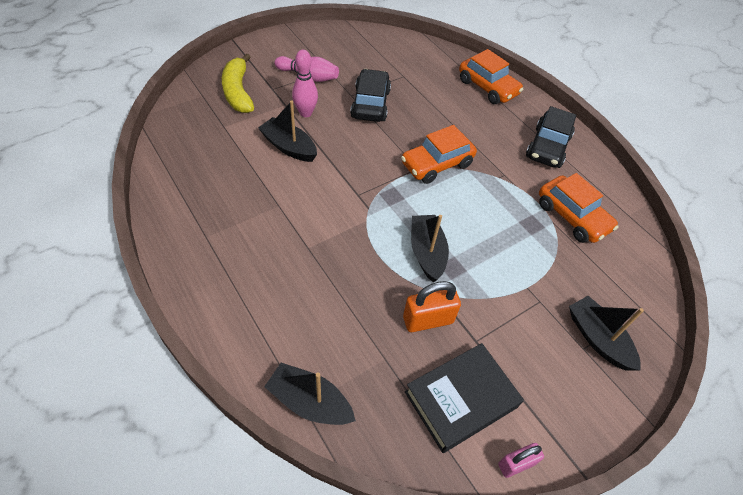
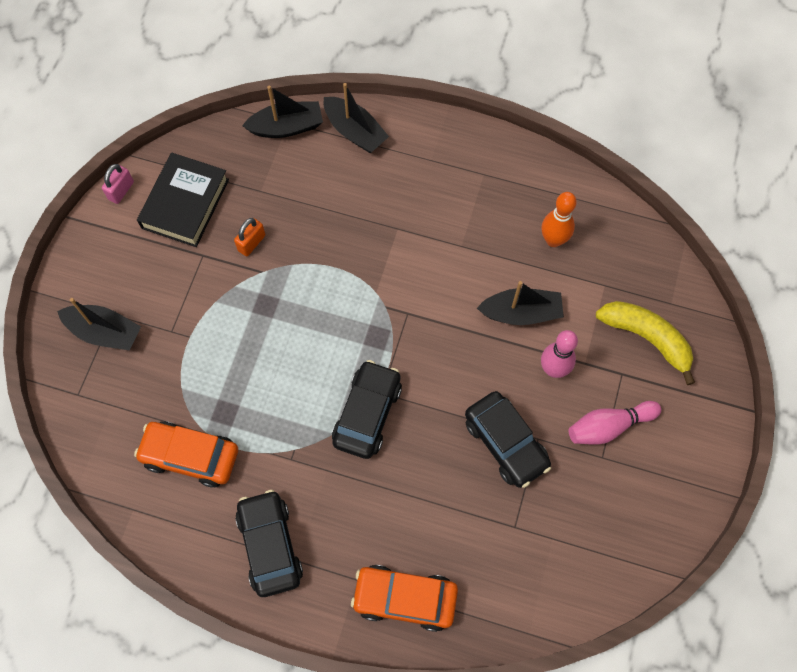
camera: 145 degrees right, 15 degrees up
(218, 166) = (553, 240): none -> orange bowling pin
(427, 252) = (298, 302): black boat -> black boat (355, 132)
(428, 320) = (251, 243): orange padlock -> orange padlock, size x0.65
(437, 164) = (367, 413): orange car -> black car

